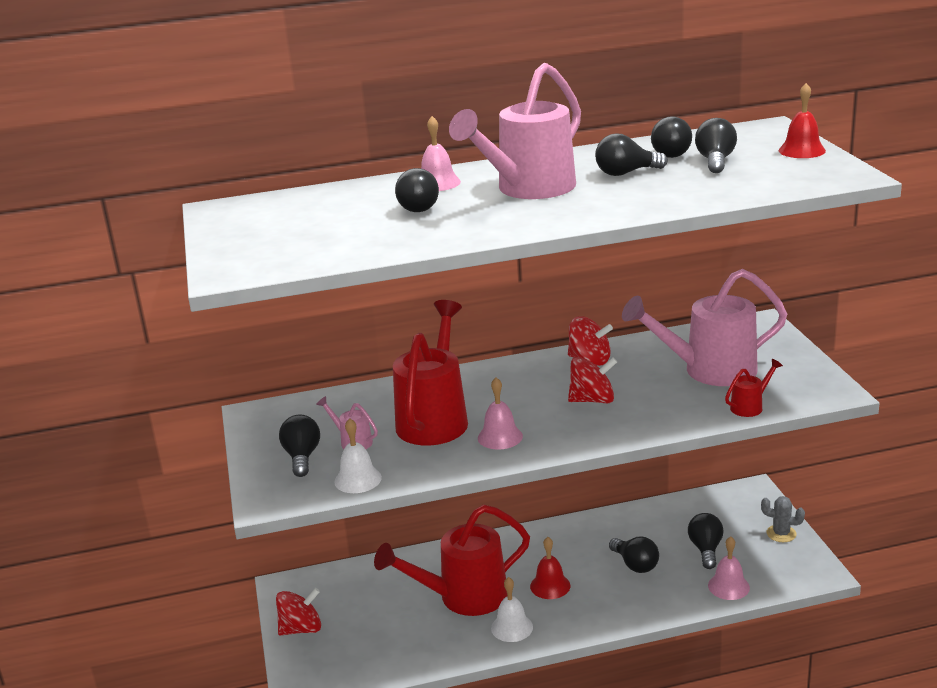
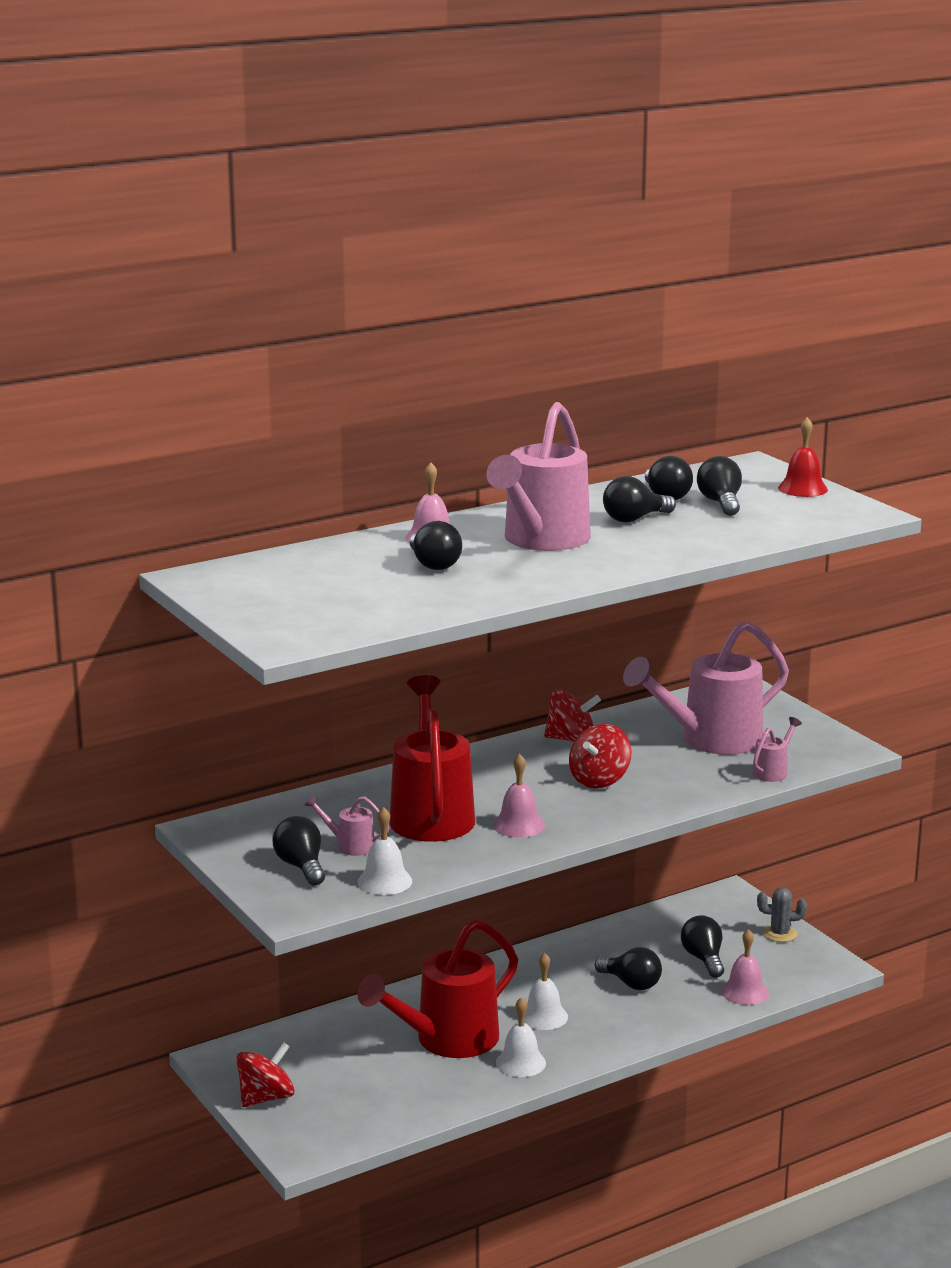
camera: 20 degrees left, 5 degrees down
(550, 586) = (543, 1016): red bell -> white bell
(592, 400) = (599, 780): red spinning top -> red spinning top turned 150 degrees clockwise
(750, 406) = (773, 771): red watering can -> pink watering can

